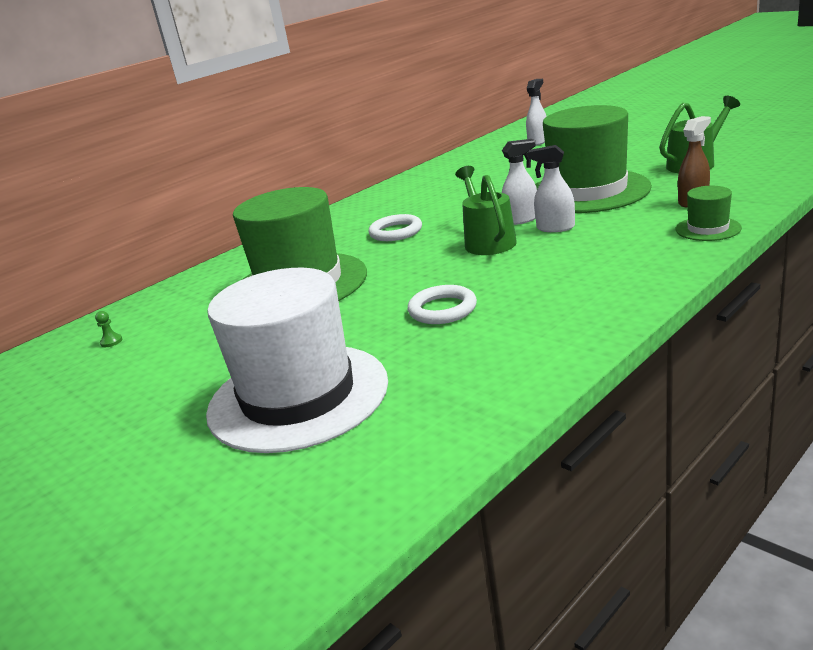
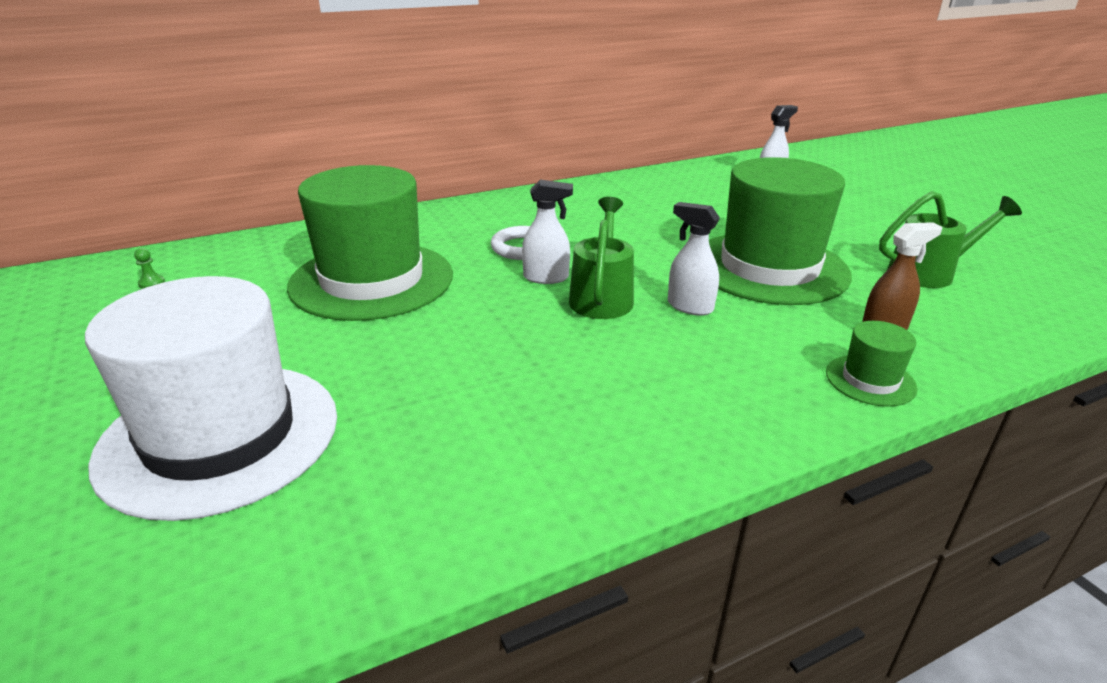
camera: 15 degrees right, 5 degrees up
(442, 309) = (469, 376): white ring -> none
(521, 219) = (663, 280): white spray bottle -> white spray bottle (546, 277)

